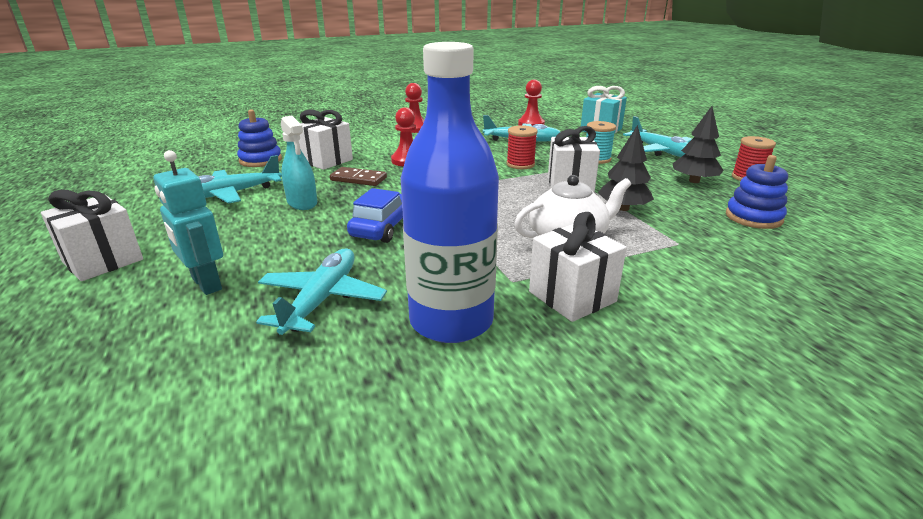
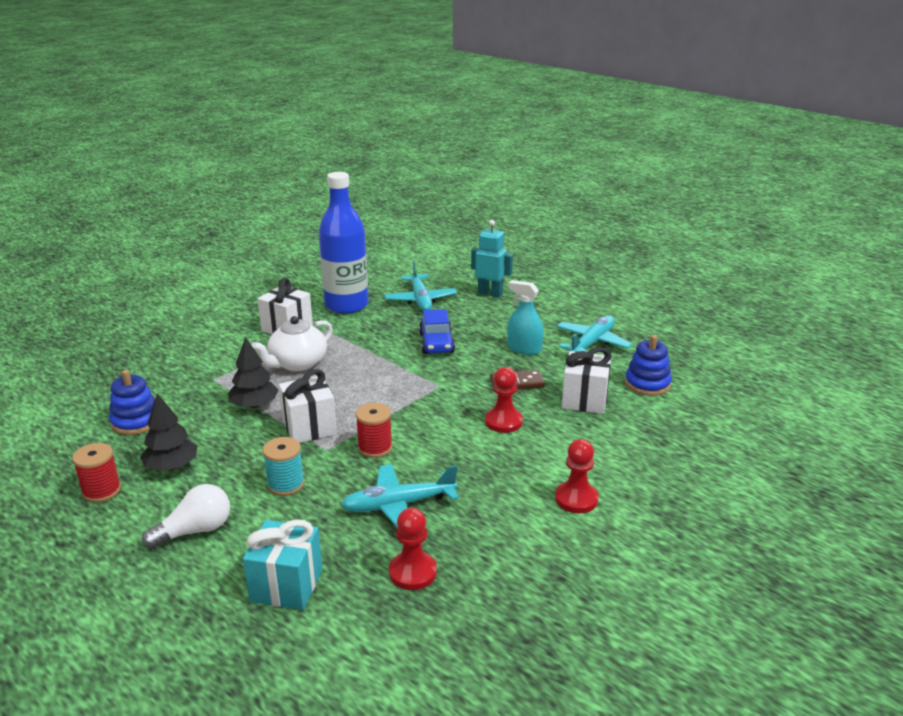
camera: 155 degrees right, 0 degrees up
(103, 261) = (567, 290): white gift -> none
(661, 151) = (195, 531): turquoise plane -> white light bulb

